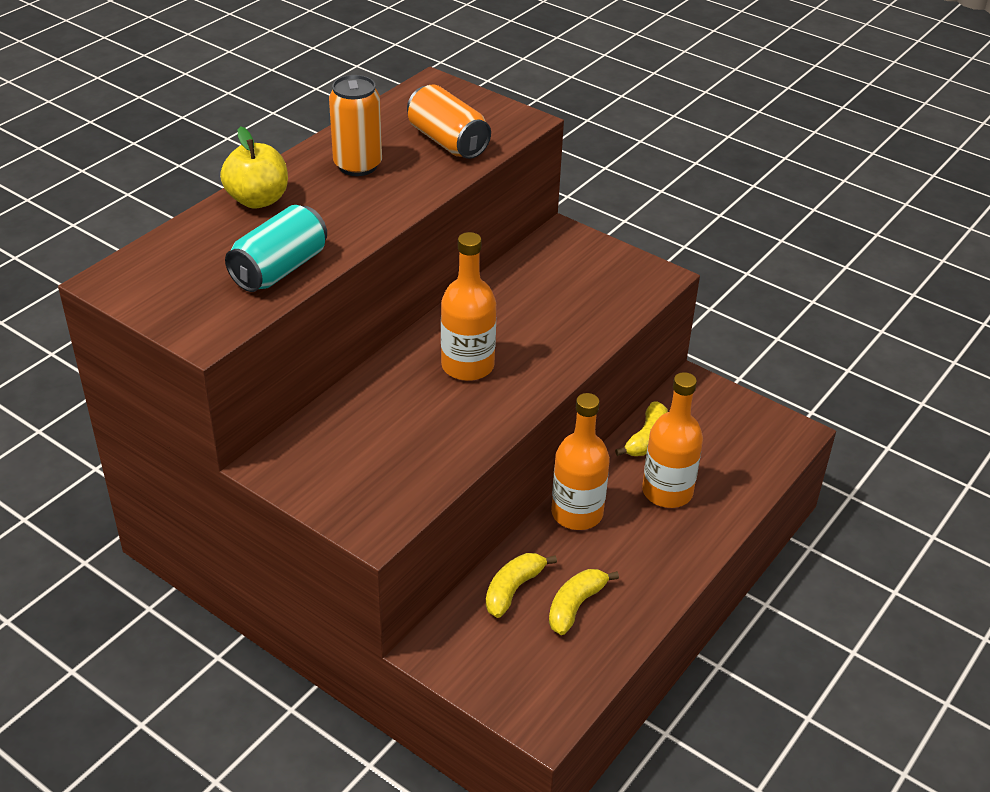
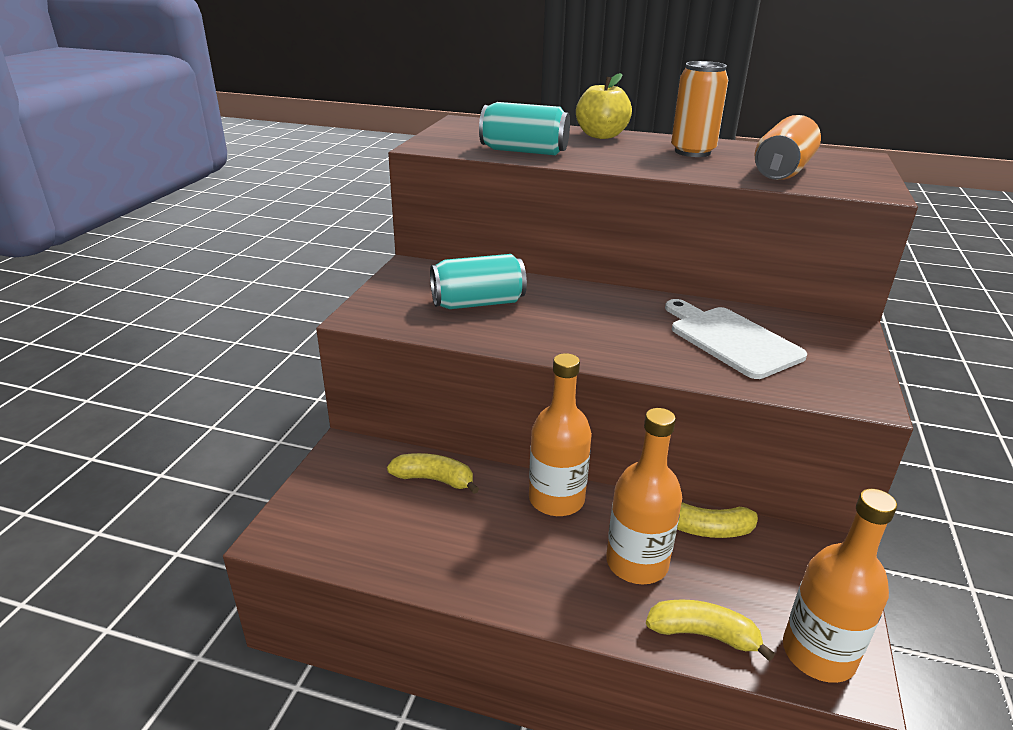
camera: 70 degrees right, 10 degrees down
(394, 434) = (478, 303): none -> turquoise can
(467, 366) = (593, 317): orange bottle -> orange bottle (818, 654)
(548, 302) = (731, 340): none -> white cutting board
(575, 606) = (431, 525): yellow banana -> yellow banana (703, 634)

